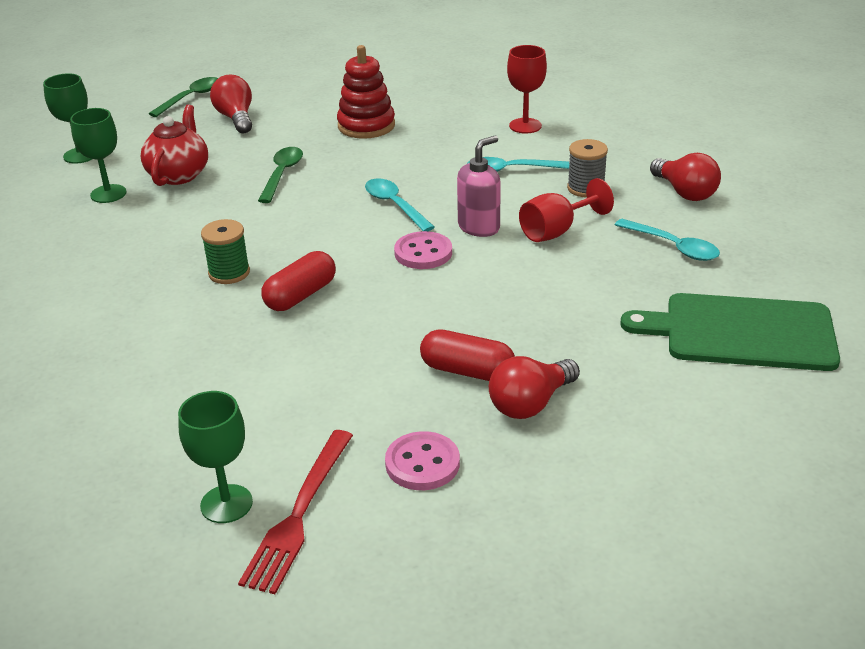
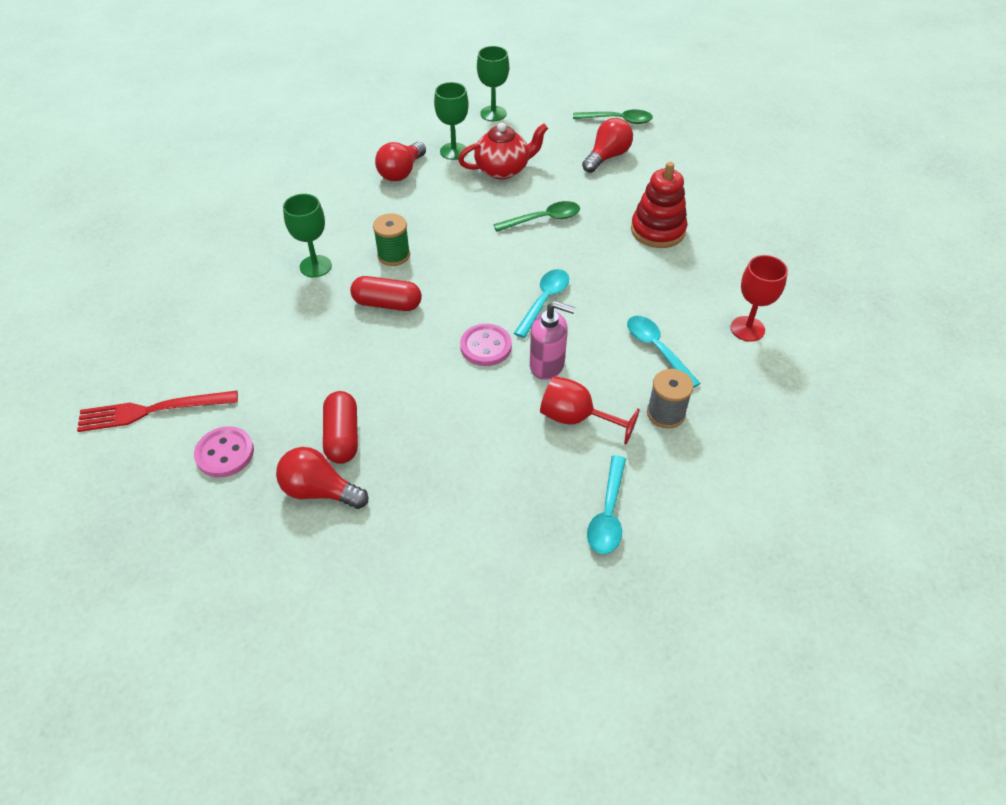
camera: 60 degrees right, 15 degrees up
(226, 504) = (150, 371): green goblet -> green goblet (315, 266)
(685, 192) = (717, 492): red light bulb -> red light bulb (401, 172)
(741, 332) = (495, 611): green cutting board -> none

